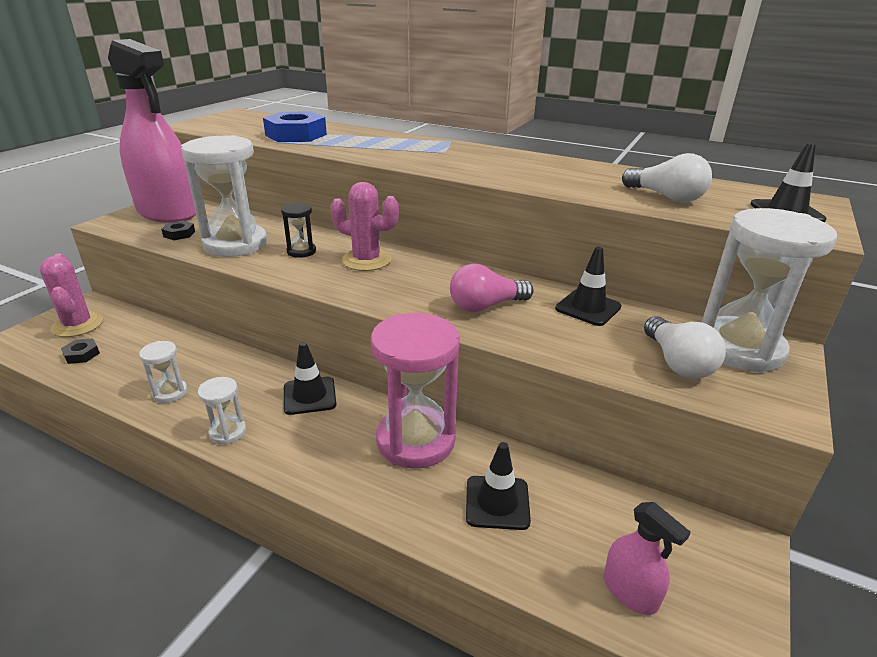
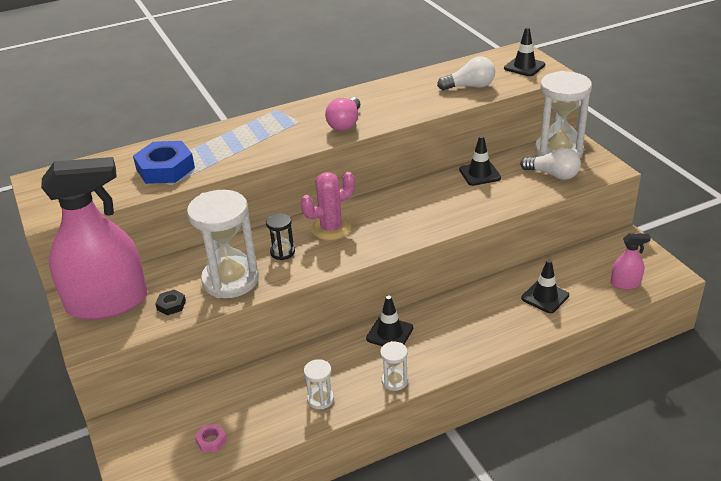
camera: 50 degrees left, 5 degrees up
(77, 325) = (153, 437): pink cactus -> none
(82, 354) = (211, 440): black nut -> pink nut
(415, 440) = (474, 305): pink hourglass -> none
(486, 306) = (442, 206): pink light bulb -> pink light bulb (345, 123)

